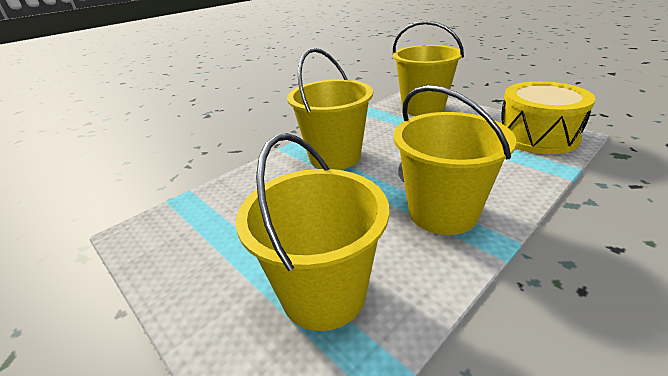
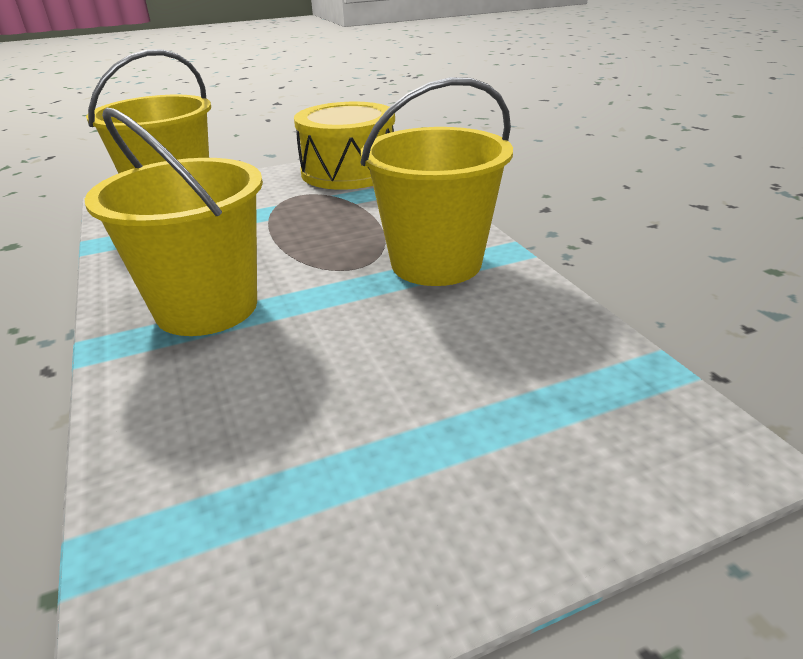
camera: 70 degrees left, 0 degrees up
(323, 293) = (529, 385): yellow bucket -> none

